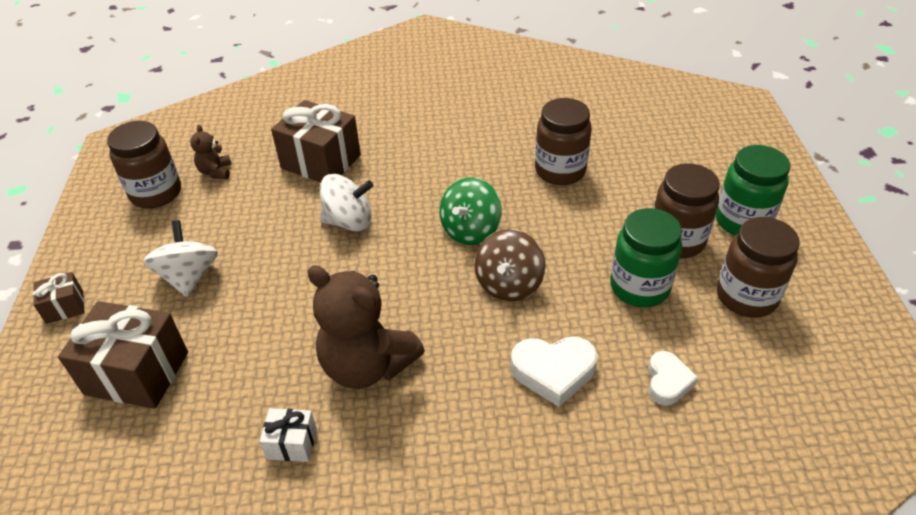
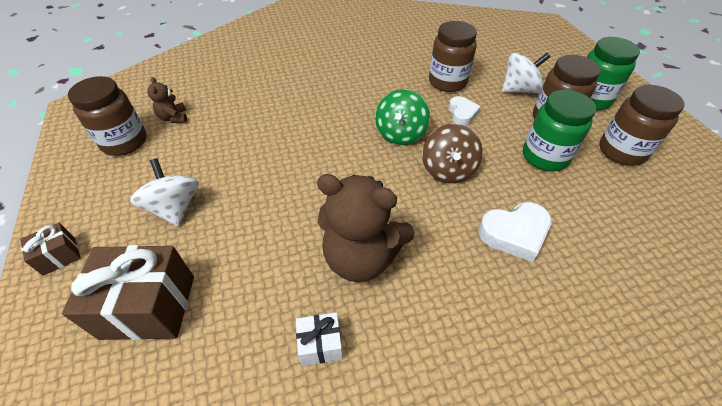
camera: 15 degrees left, 5 degrees up
(321, 162) = (261, 99): brown gift -> none
(349, 221) = (301, 141): white spinning top -> white spinning top (519, 89)
(667, 382) = (602, 225): white heart -> white heart (462, 113)

